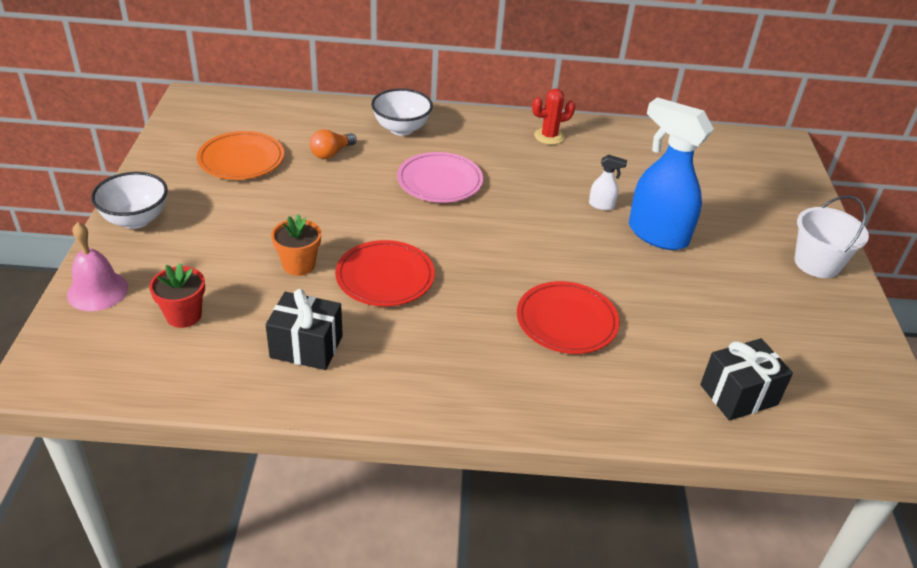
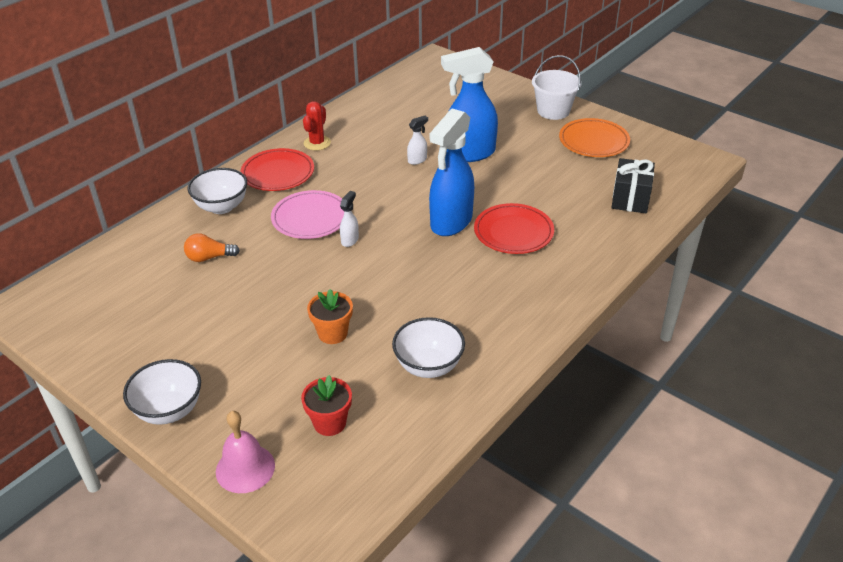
camera: 50 degrees left, 0 degrees up
(241, 160) = (156, 312): orange plate -> orange plate (593, 141)
(306, 347) = (428, 366): black gift -> white bowl
(331, 153) = (209, 257): orange light bulb -> orange light bulb turned 90 degrees clockwise
(385, 277) = (391, 294): red plate -> red plate (278, 173)
(434, 218) = (350, 240): none -> white spray bottle
(531, 270) = (451, 222): none -> blue spray bottle

